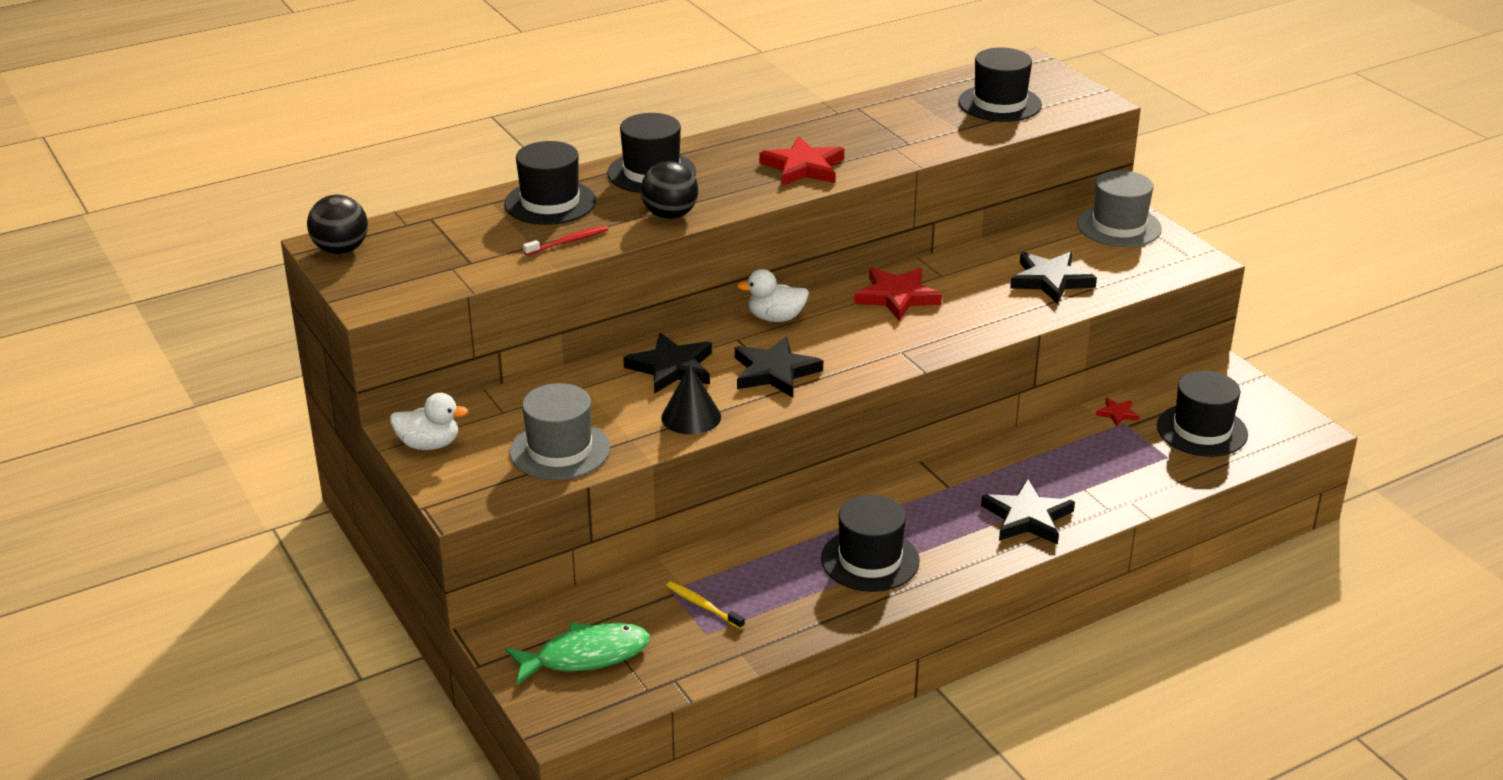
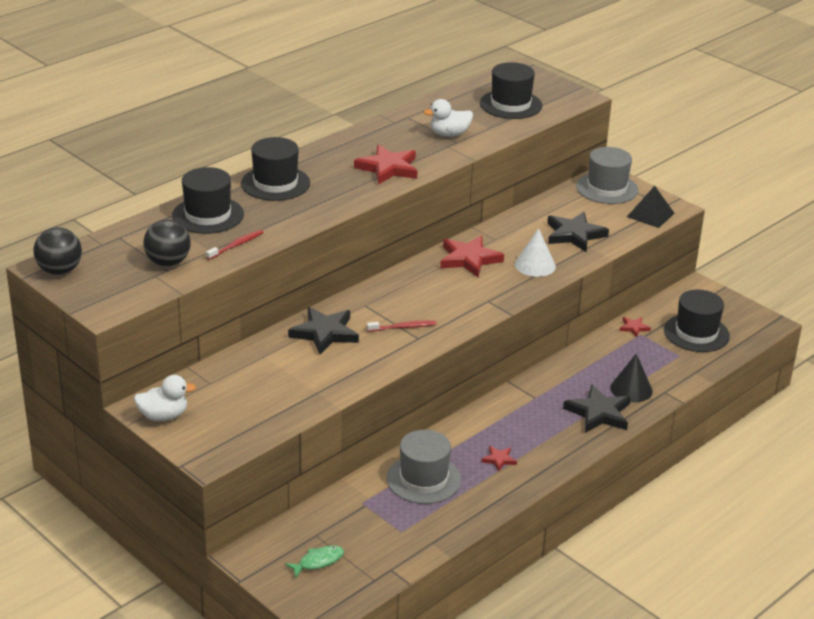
camera: 15 degrees left, 0 degrees up
(560, 450) = (267, 407): grey hat -> grey hat (423, 479)
(585, 656) = (318, 562): green fish -> green fish, size x0.56
(670, 215) = (304, 216): black ball -> black ball (168, 262)
(691, 417) = (355, 369): black cone -> black cone (631, 389)
(703, 606) = (391, 511): yellow toothbrush -> none
(775, 372) = (403, 327): black star -> red toothbrush
(776, 318) = (386, 285): white duck -> white duck (449, 134)
(870, 560) = (499, 460): black hat -> red star
(981, 313) = (535, 265): none -> white cone
(1165, 265) = (650, 215): none -> black pyramid

